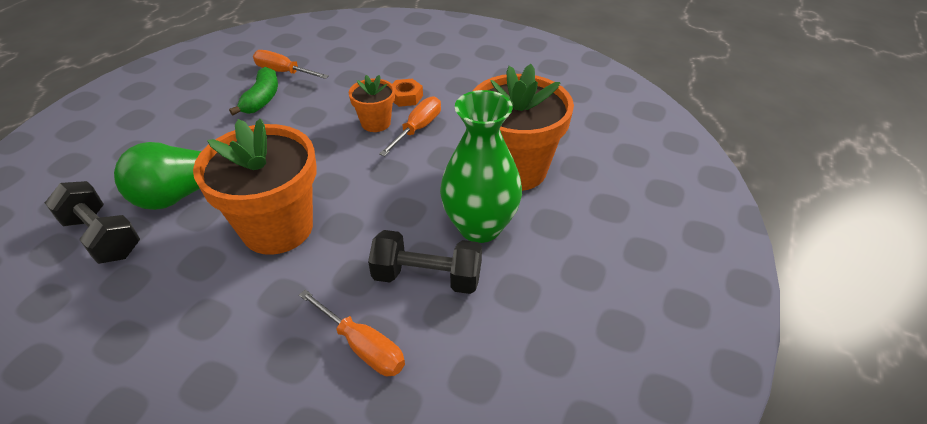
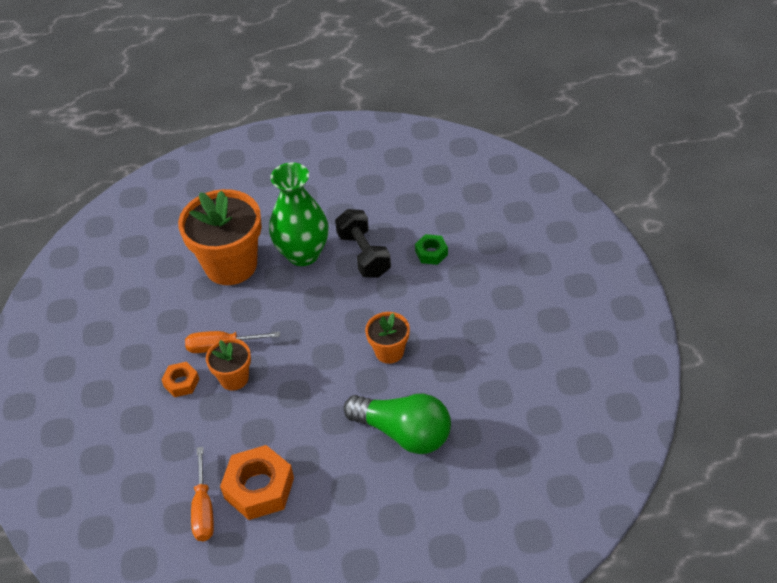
camera: 120 degrees left, 5 degrees up
(103, 237) = (480, 442): black dumbbell -> none
(262, 99) = (259, 488): green banana -> orange nut
(277, 228) = (389, 352): orange flower pot -> orange flower pot, size x0.51
(362, 346) = (431, 253): orange screwdriver -> green nut

